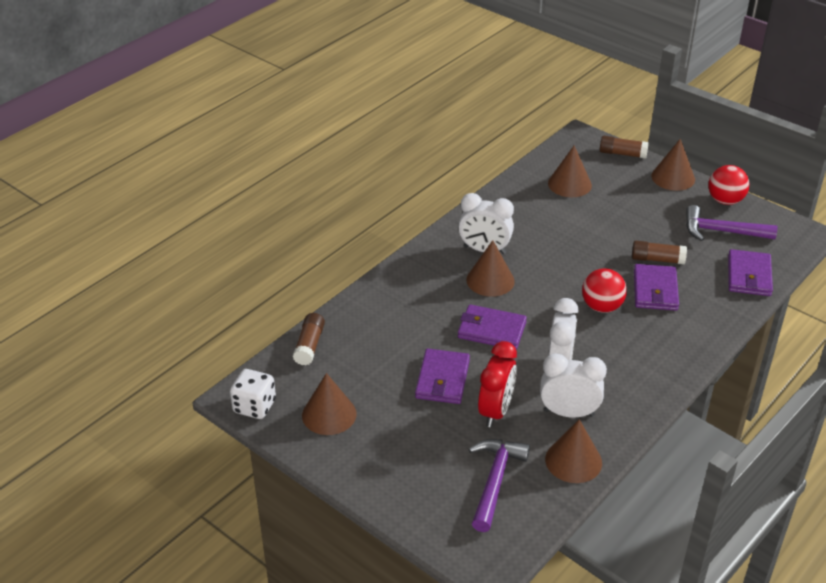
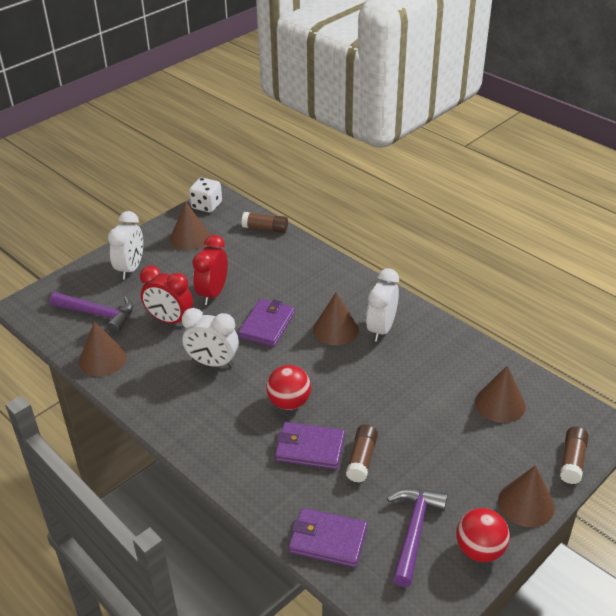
camera: 95 degrees right, 0 degrees up
(442, 379) = (213, 293): purple wallet -> red clock
(568, 413) = (155, 362): white clock -> white clock (130, 269)

